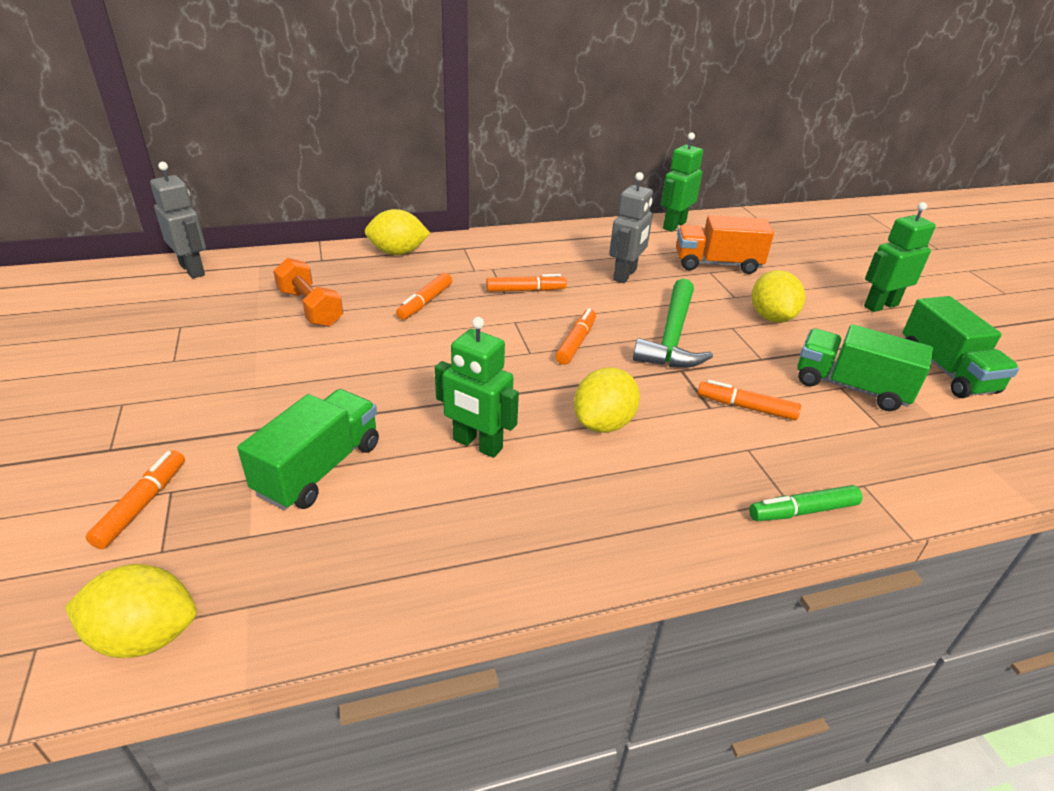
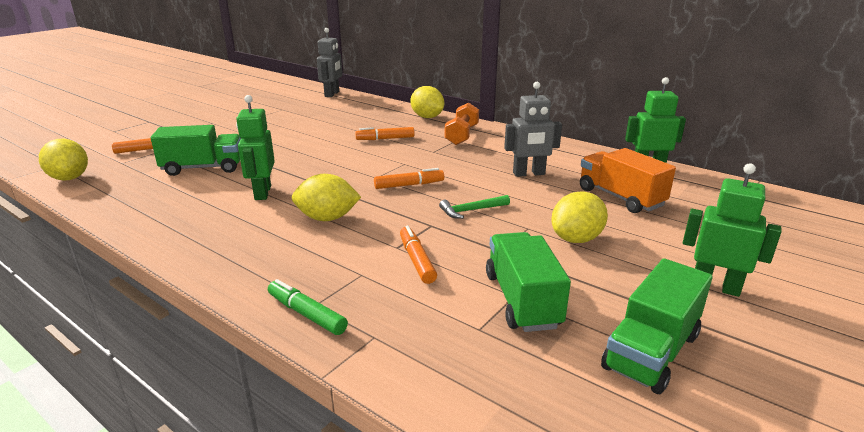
camera: 55 degrees right, 10 degrees down
(310, 308) = (336, 121): orange dumbbell -> orange dumbbell (462, 135)
(526, 290) = (447, 155): orange marker -> none
(672, 336) = (471, 210): green hammer -> green hammer, size x0.53

